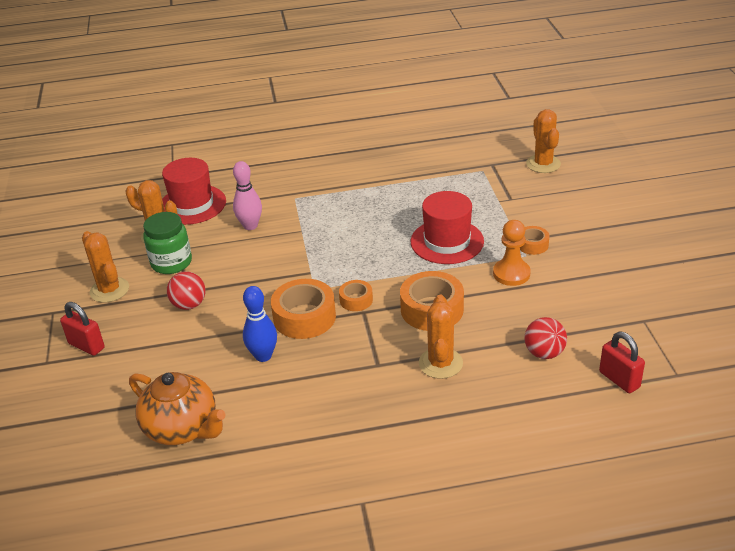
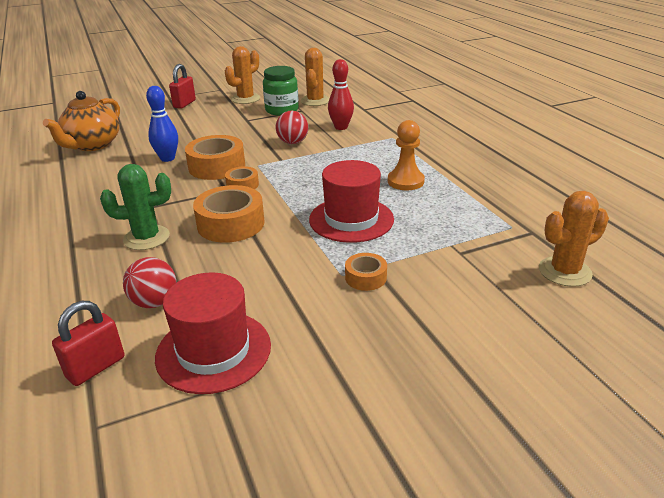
camera: 75 degrees right, 5 degrees down
(189, 305) = (230, 124): red ball -> red ball (293, 142)
(192, 205) = (361, 103): red hat -> red hat (213, 351)
(250, 226) = (341, 127): pink bowling pin -> red bowling pin
(440, 363) = (146, 238): orange cactus -> green cactus
(511, 274) = (301, 267): orange pawn -> orange pawn (405, 181)

